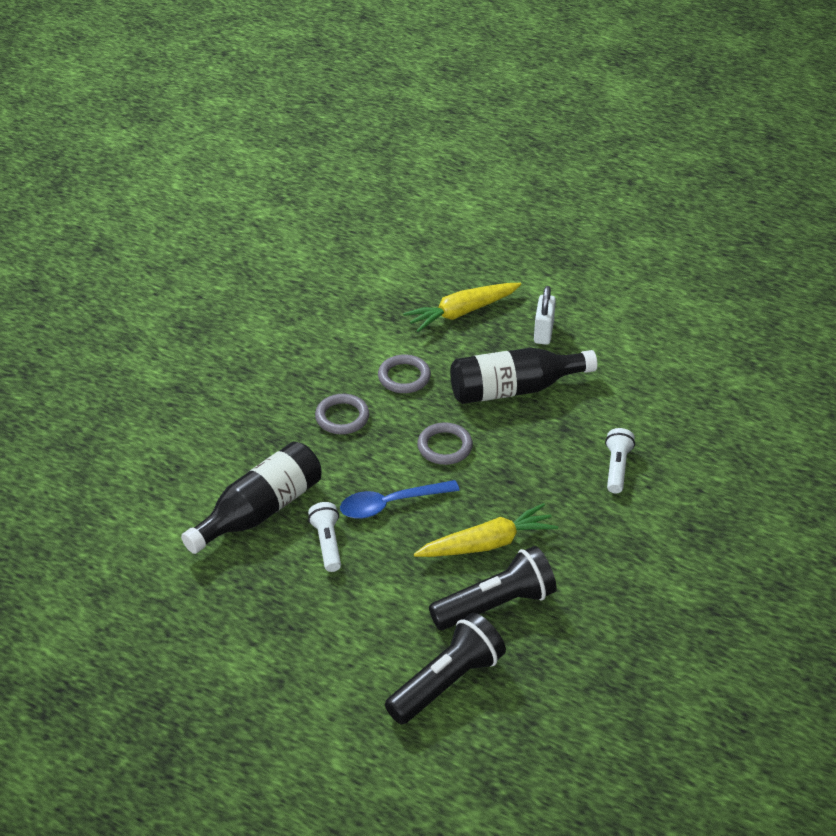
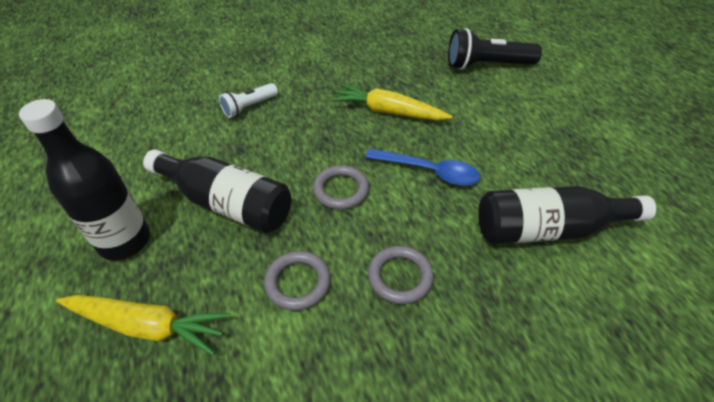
camera: 140 degrees left, 5 degrees up
(327, 543) = (504, 171): white flashlight -> none
(495, 604) = (420, 82): black flashlight -> none
(543, 333) = (125, 241): white padlock -> black bottle

